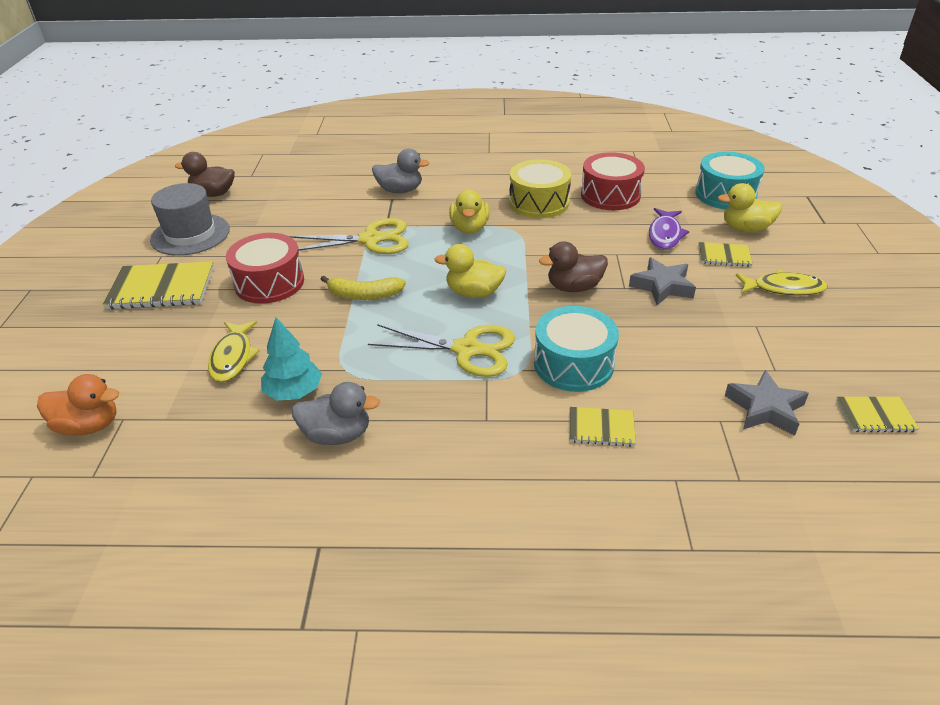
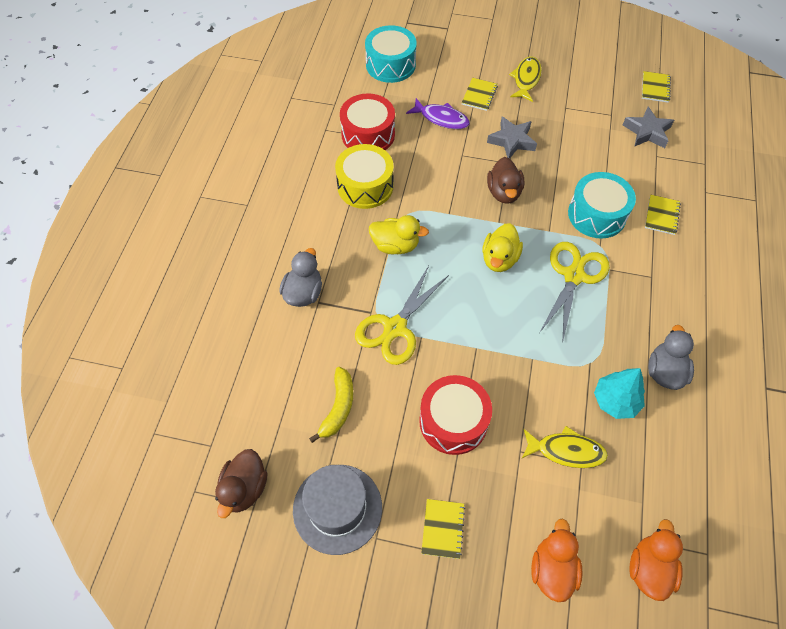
camera: 80 degrees left, 20 degrees up
(107, 356) = (552, 569): none -> orange duck
(162, 288) = (442, 529): yellow notebook -> yellow notebook, size x0.55
(364, 295) = (489, 341): yellow banana -> yellow banana (338, 407)
(371, 239) = (395, 328): yellow scissors -> yellow scissors turned 150 degrees counterclockwise
(746, 228) = (444, 71): yellow duck -> none

